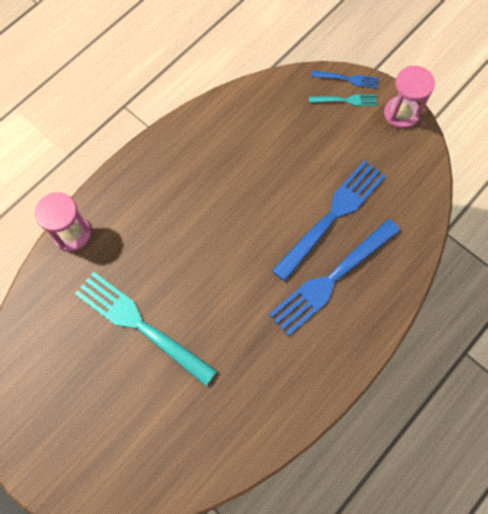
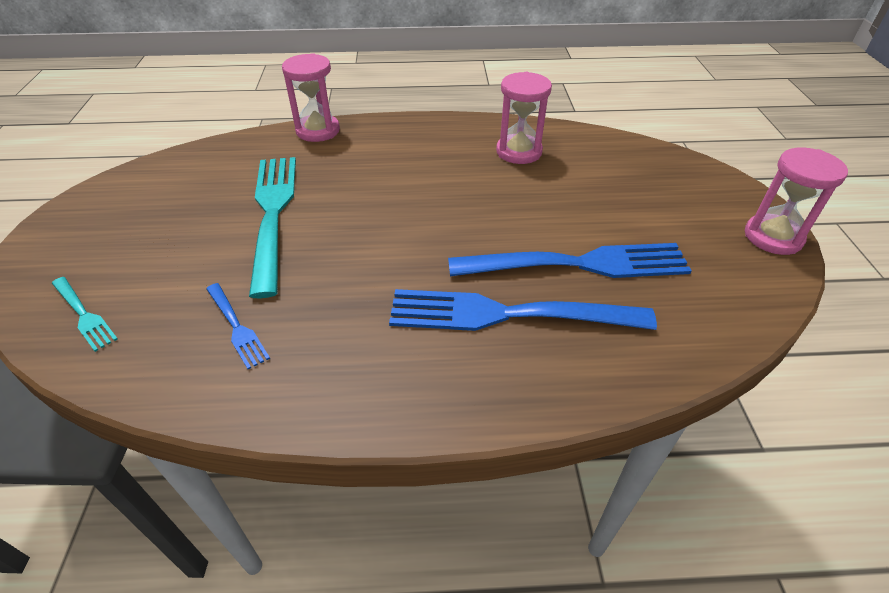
camera: 45 degrees right, 25 degrees down
(219, 147) = (519, 152): none -> pink hourglass
(345, 100) = (705, 192): turquoise fork -> turquoise fork (84, 315)
(347, 79) = (725, 179): blue fork -> blue fork (236, 327)

